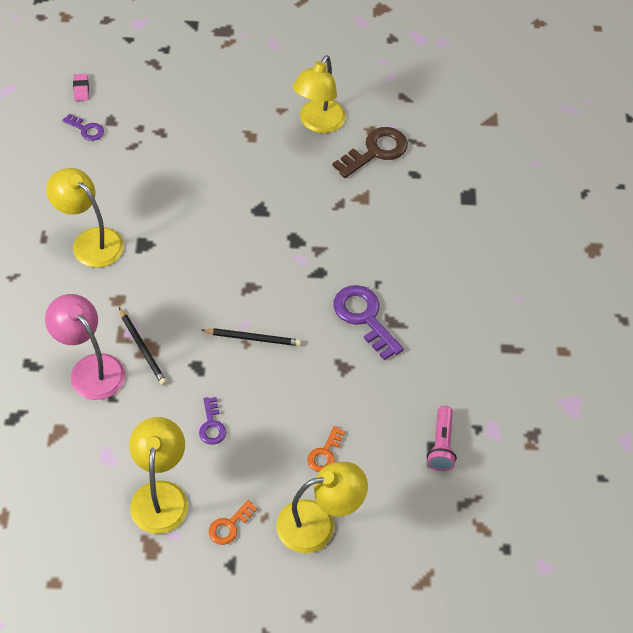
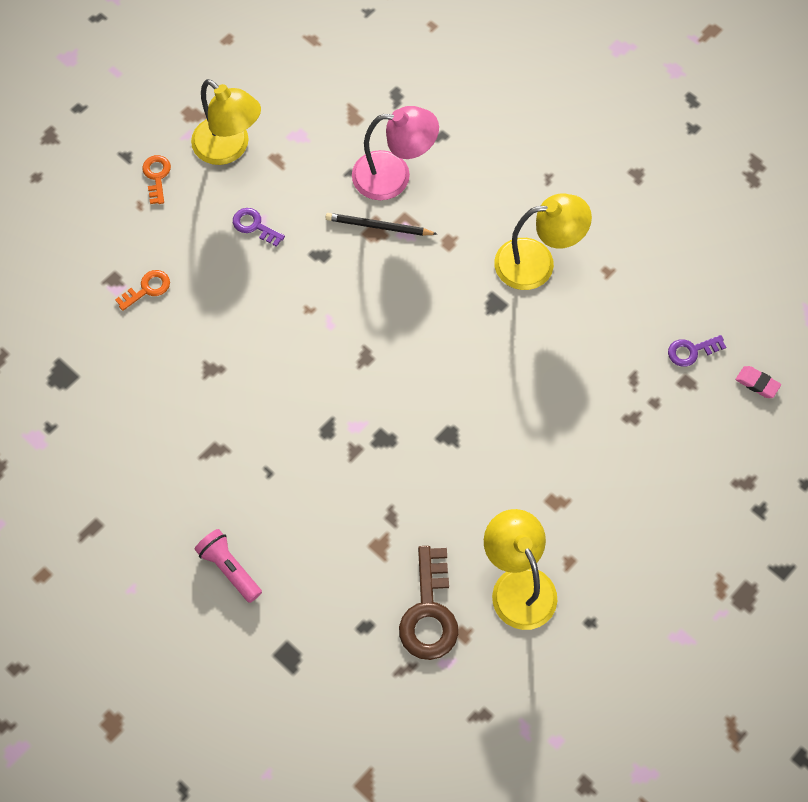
camera: 135 degrees right, 10 degrees up
(253, 338) = (308, 319): black pencil -> none
(318, 524) = (95, 237): yellow lamp -> none
(325, 453) = (147, 289): orange key -> orange key turned 75 degrees clockwise
(364, 317) = (243, 428): purple key -> none
(441, 445) = (65, 384): pink flashlight -> pink flashlight (229, 568)

